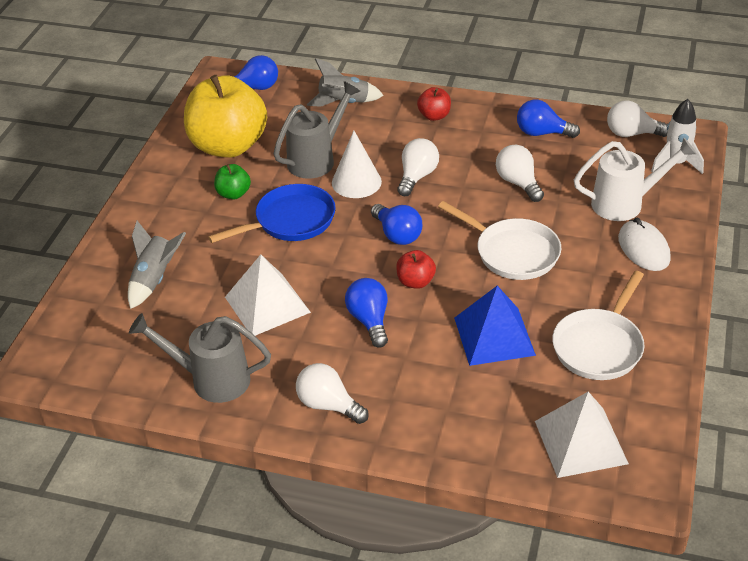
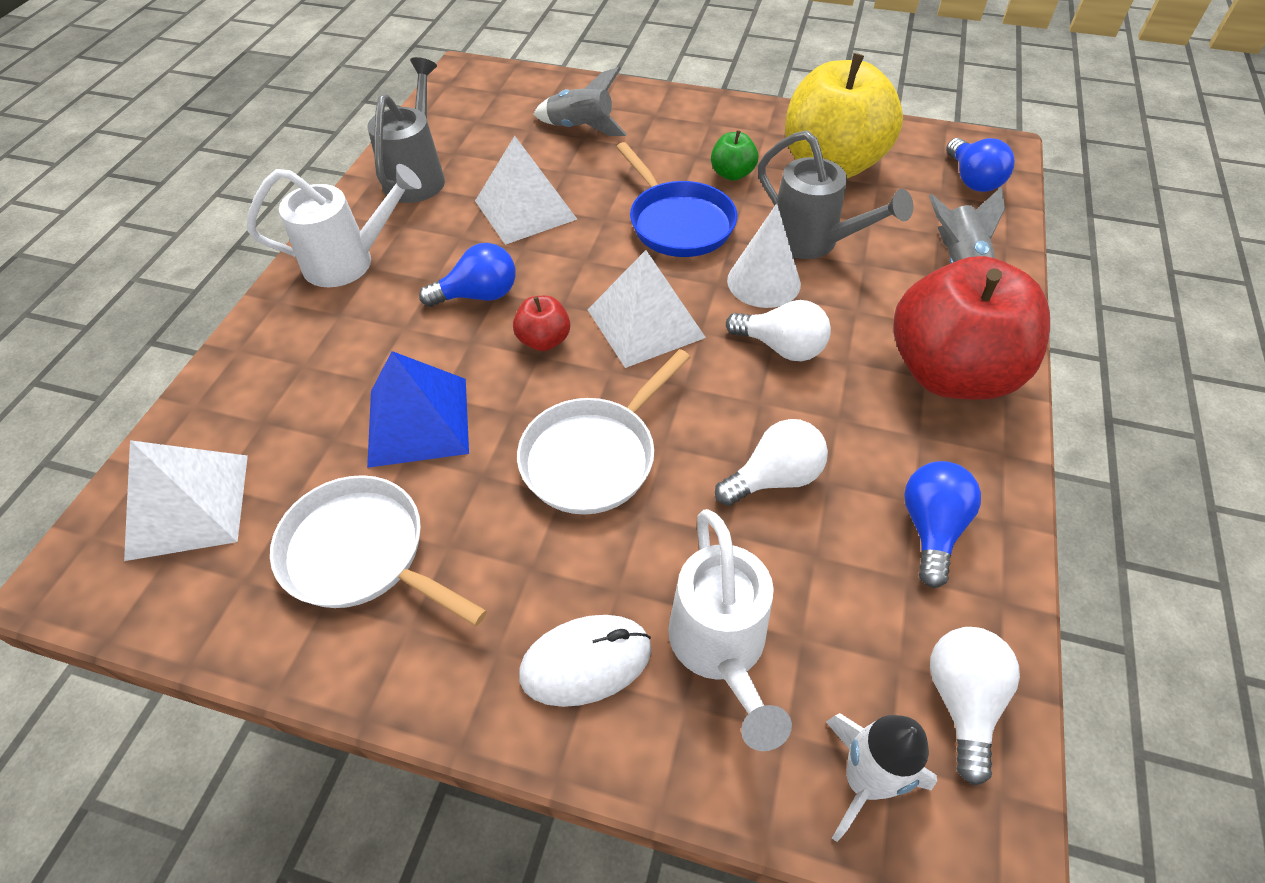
camera: 90 degrees right, 10 degrees up
(328, 405) = (349, 262): white light bulb -> white watering can
(397, 234) = (645, 323): blue light bulb -> white pyramid
(434, 116) = (950, 372): red apple -> red apple, size x2.38

